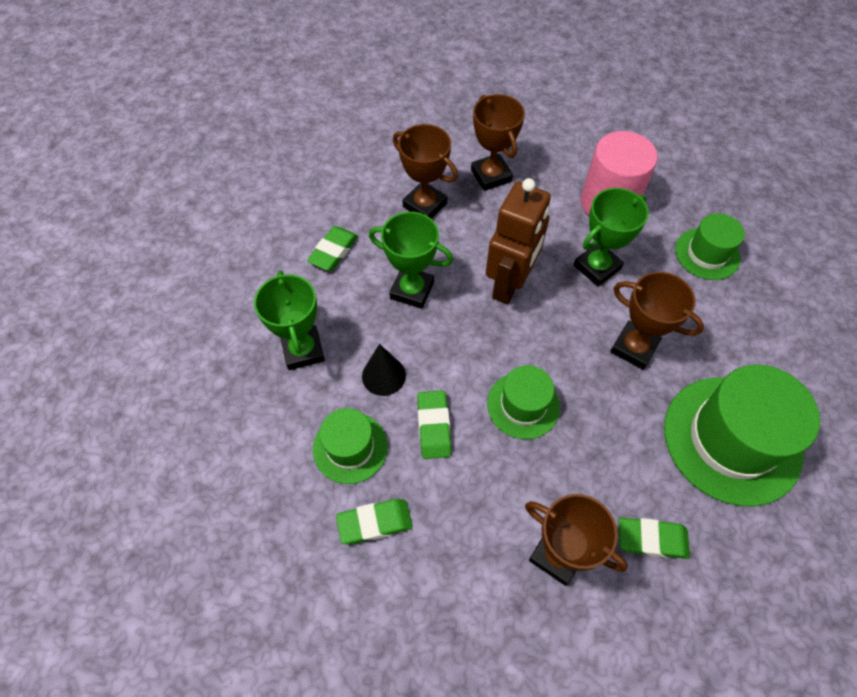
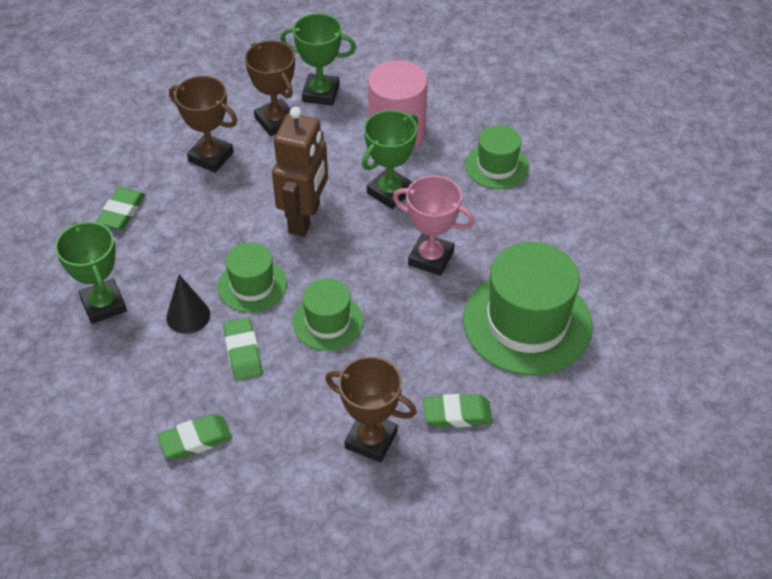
camera: 10 degrees left, 10 degrees down
(350, 447) = (163, 381): green hat -> green hat (252, 285)
(412, 290) = (207, 236): green trophy -> green trophy (321, 93)
(634, 347) = (431, 258): brown trophy -> pink trophy

